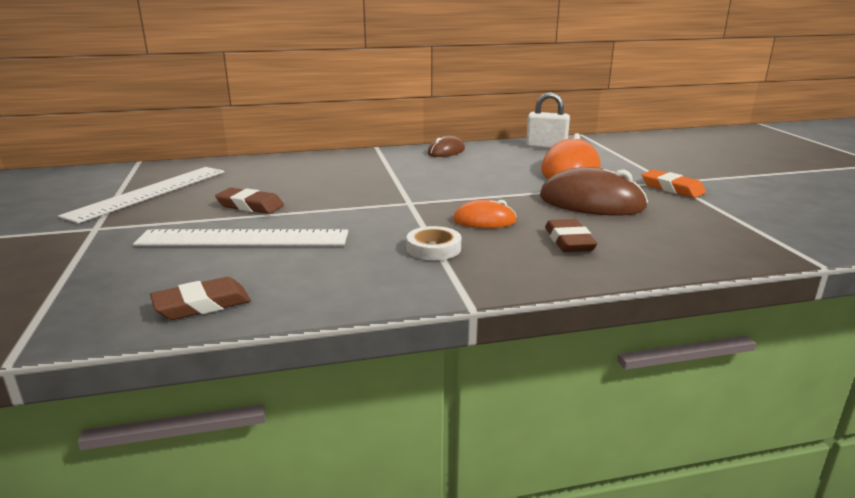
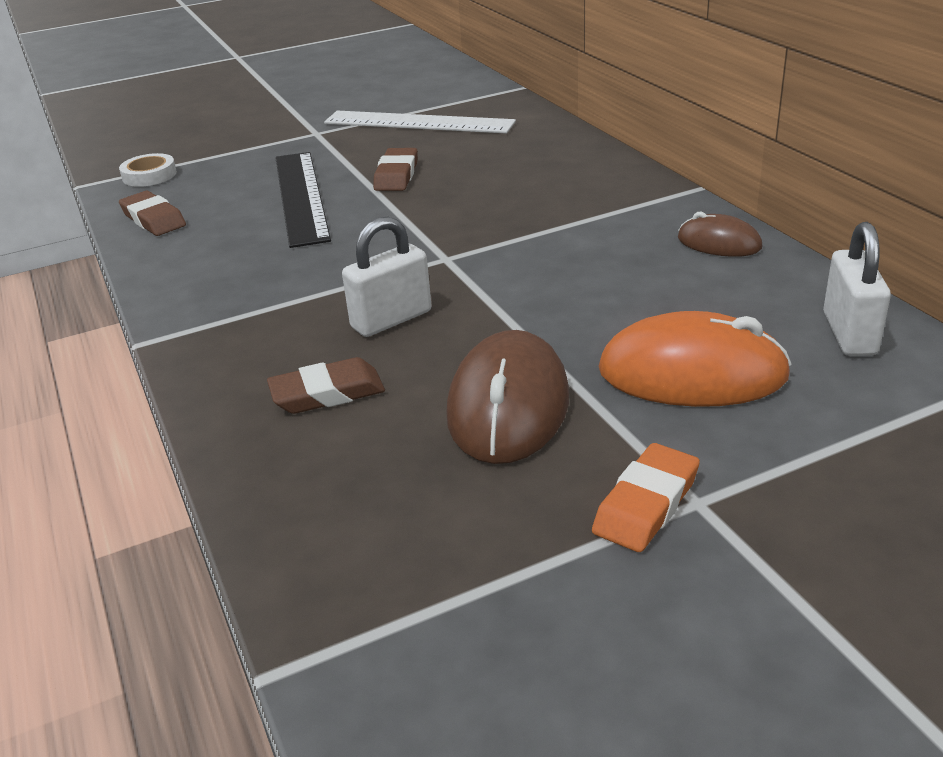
camera: 80 degrees right, 10 degrees up
(243, 238) = (300, 196): white ruler -> black ruler
(433, 248) = (288, 299): white tape -> white tape (149, 175)
(484, 220) = (391, 319): orange mouse -> white padlock

